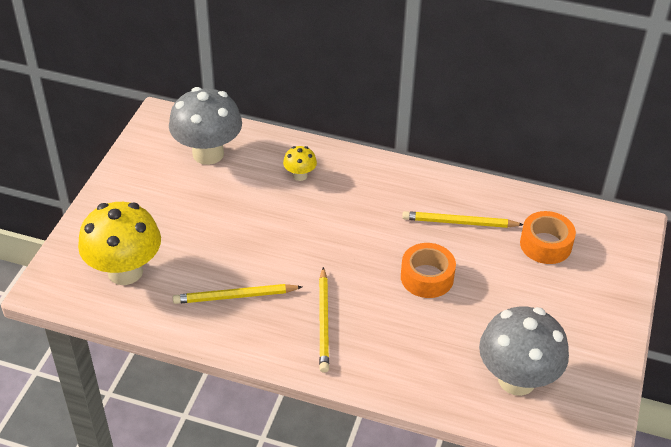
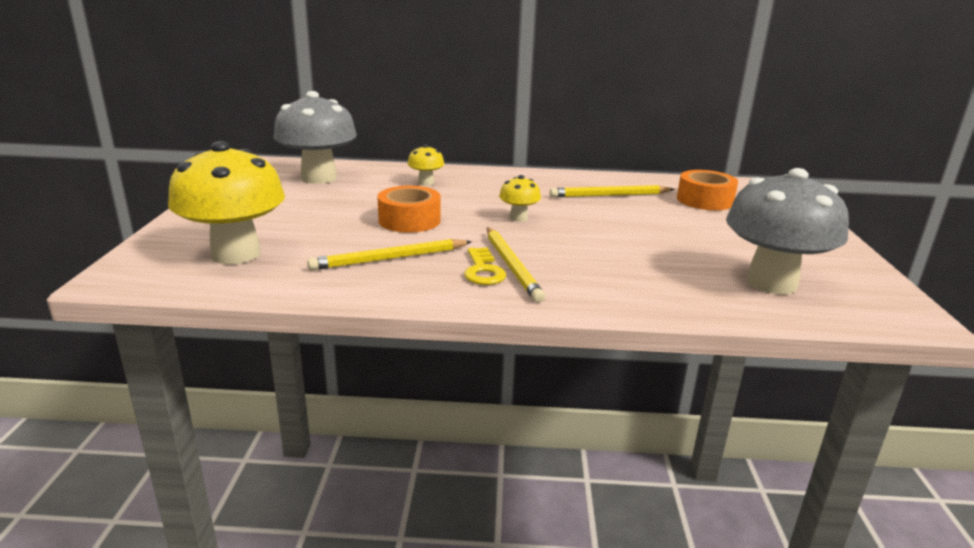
camera: 15 degrees left, 20 degrees down
(299, 324) = (483, 271): none -> yellow key
(358, 251) = (518, 218): none -> yellow mushroom
(427, 277) = (606, 227): orange tape -> orange tape (409, 220)

